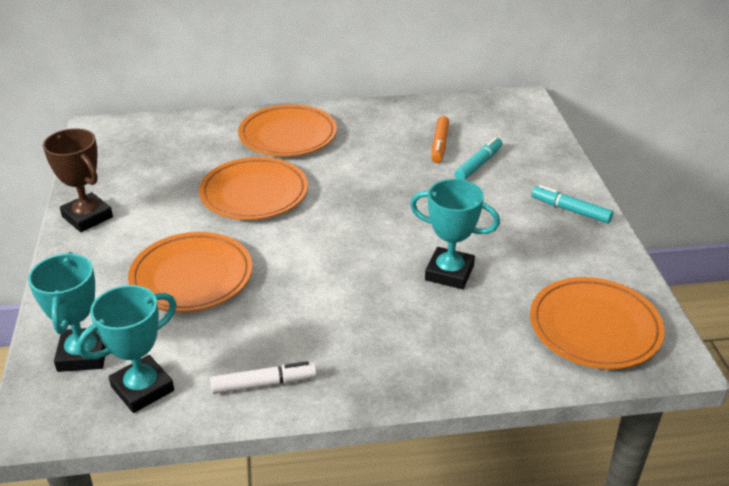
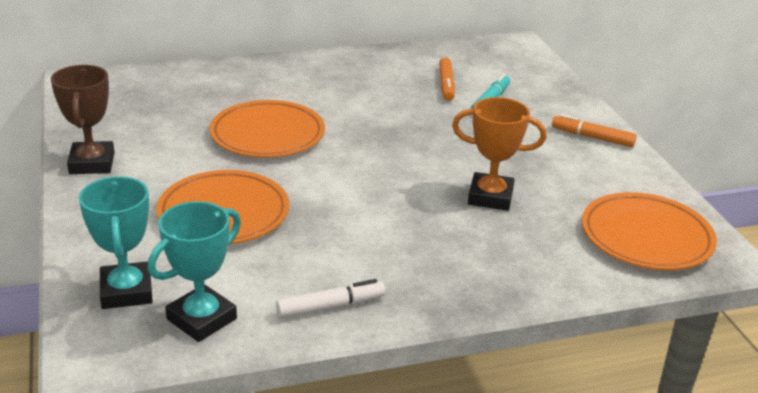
camera: 10 degrees left, 5 degrees down
(87, 217) = (92, 163): brown trophy -> brown trophy turned 45 degrees clockwise
(288, 135) = (287, 81): orange plate -> none
(449, 273) = (490, 197): turquoise trophy -> orange trophy
(570, 210) = (592, 137): turquoise marker -> orange marker

